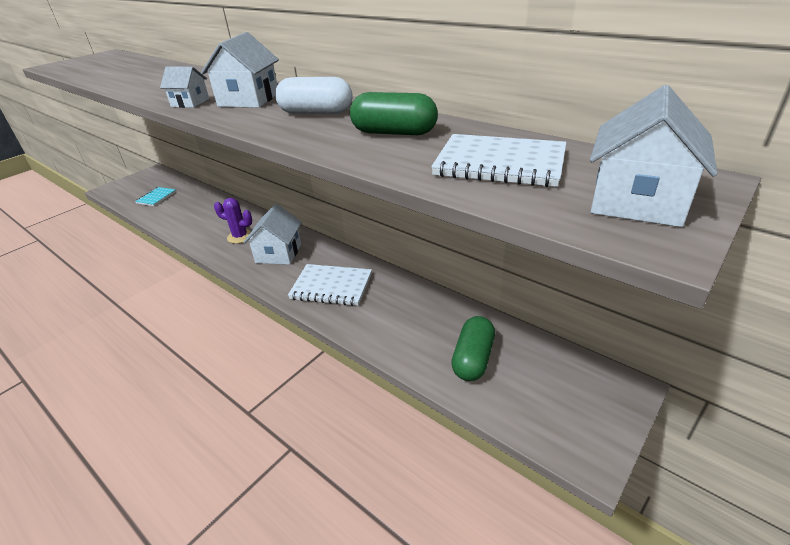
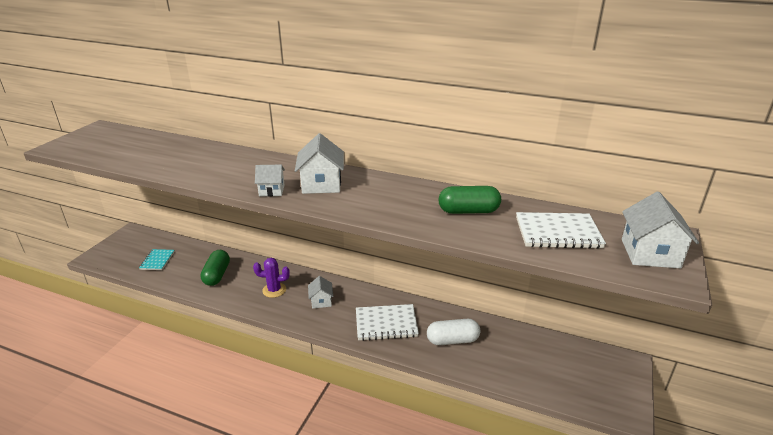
camera: 20 degrees left, 5 degrees down
(278, 253) = (321, 301): white house -> white house, size x0.60
(316, 113) = (392, 195): white capsule -> white capsule (452, 340)
(473, 359) = (524, 362): green capsule -> green capsule (217, 275)

